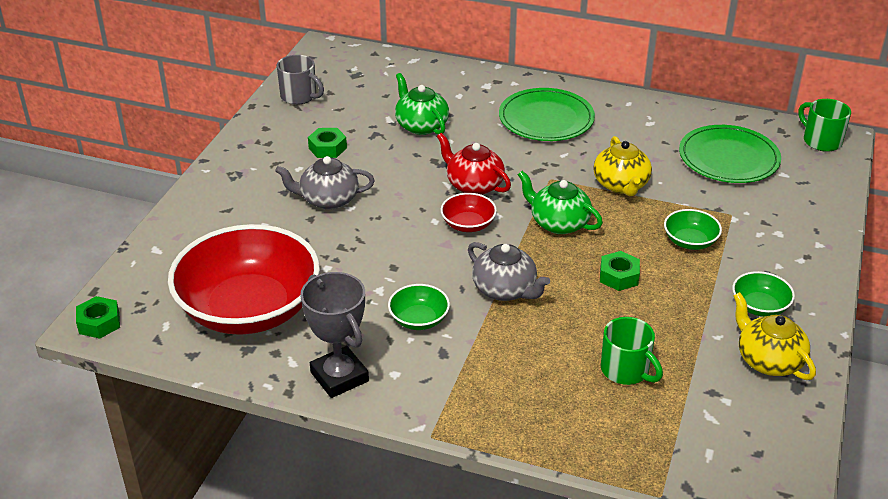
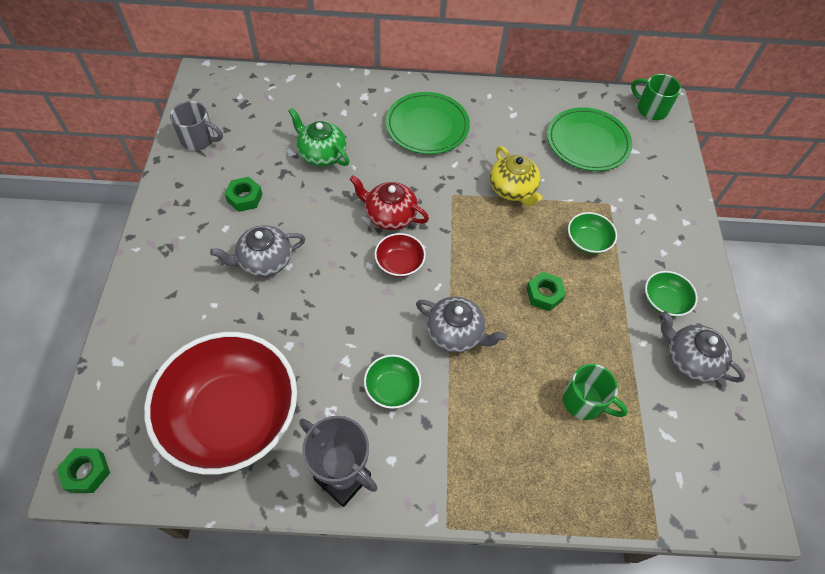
camera: 20 degrees left, 20 degrees up
(558, 223) = (475, 244): green teapot -> none
(768, 360) = (690, 359): yellow teapot -> grey teapot

